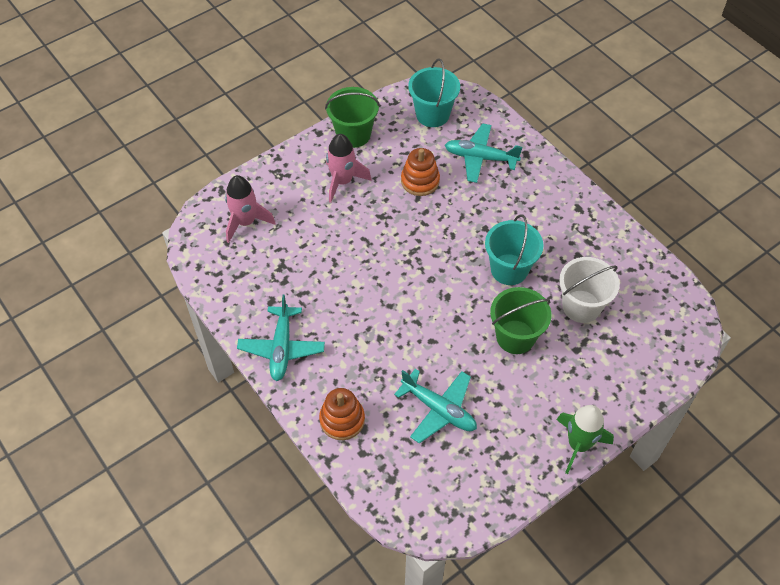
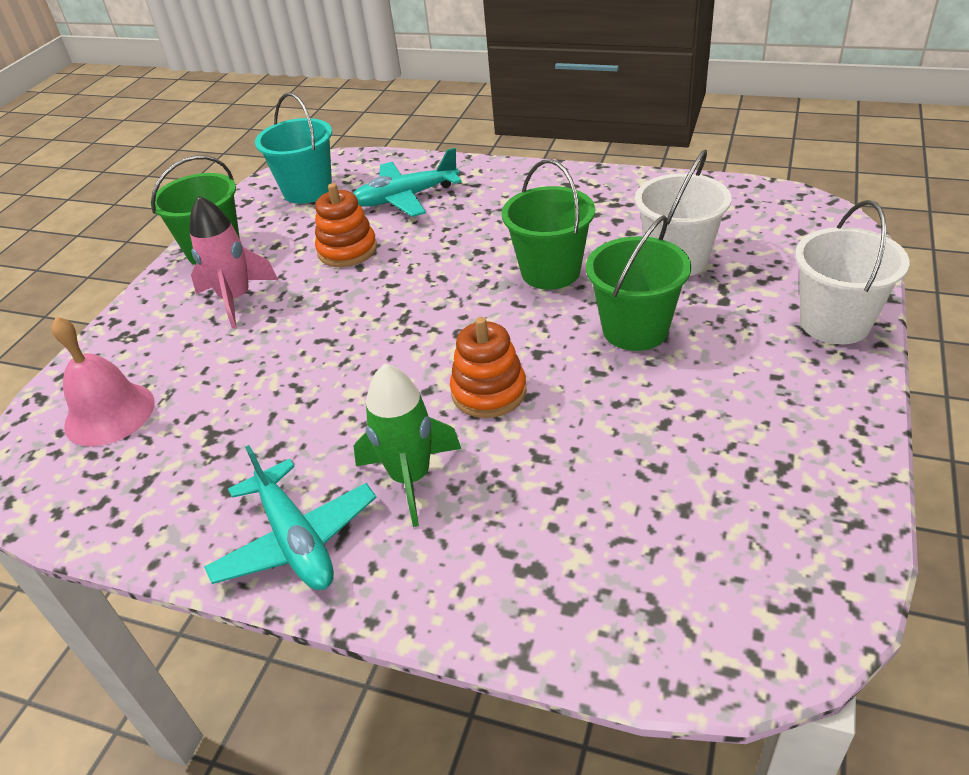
camera: 30 degrees left, 15 degrees down
(245, 222) = (109, 413): pink rocket -> pink bell
(342, 420) = (490, 579): orange stacking toy -> orange stacking toy (489, 392)
(439, 409) = (626, 469): turquoise plane -> none
(509, 269) = (550, 272): turquoise bucket -> green bucket
(578, 445) = (854, 393): green rocket -> green rocket (411, 478)
(615, 401) = (835, 323): none -> white bucket

